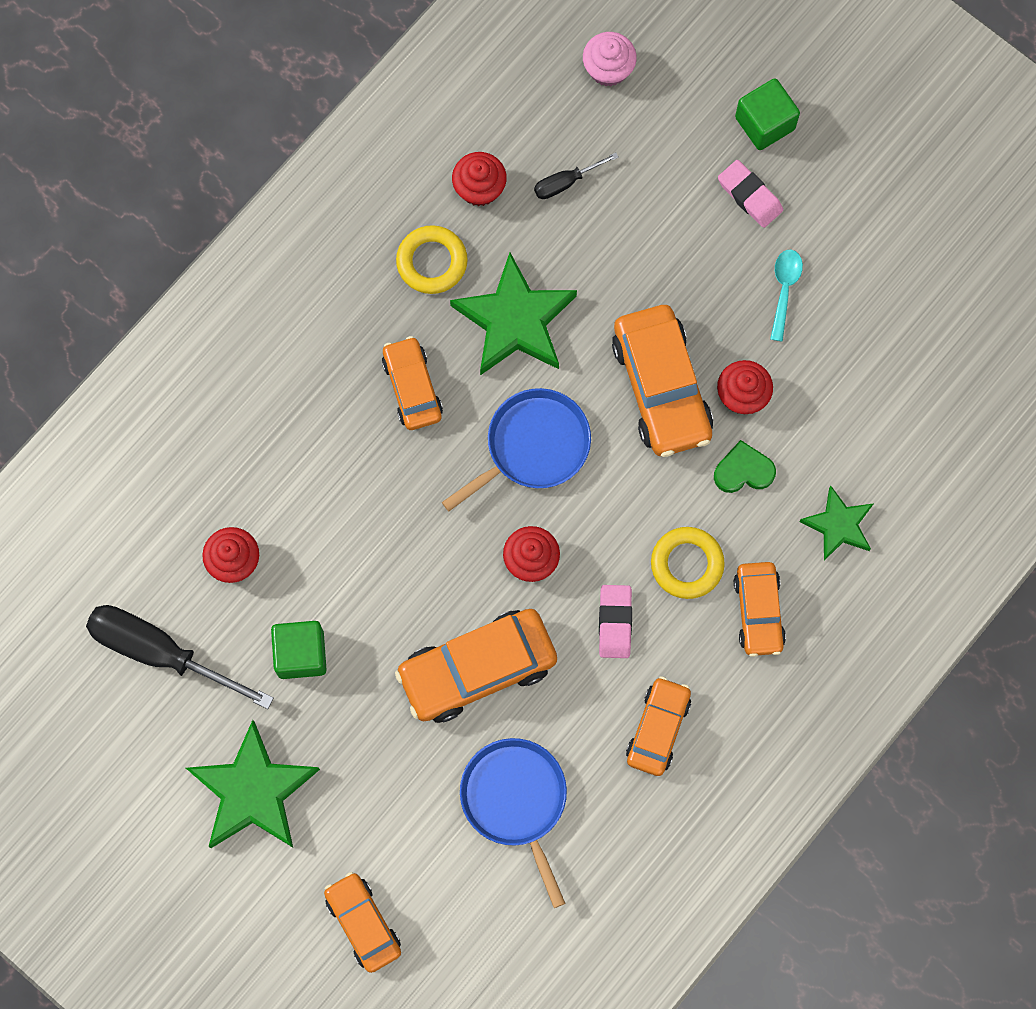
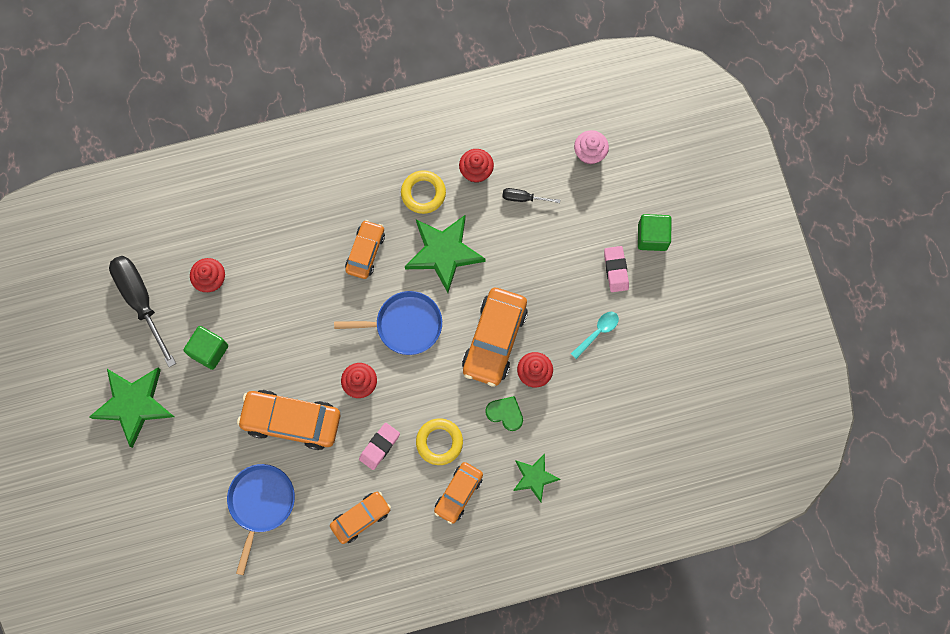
camera: 35 degrees right, 0 degrees up
(363, 923) = (138, 511): orange car -> none

